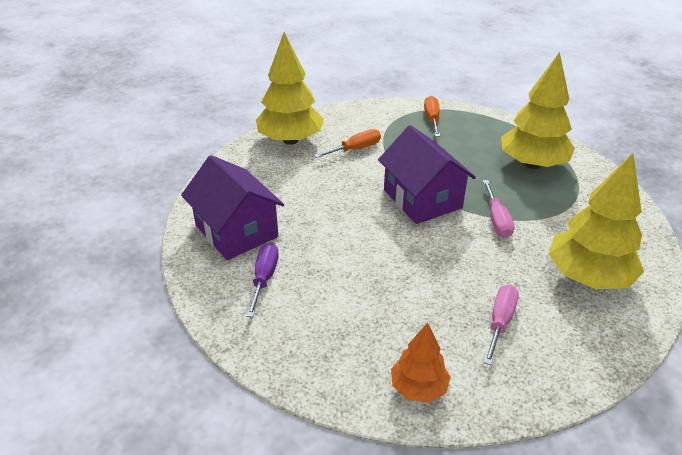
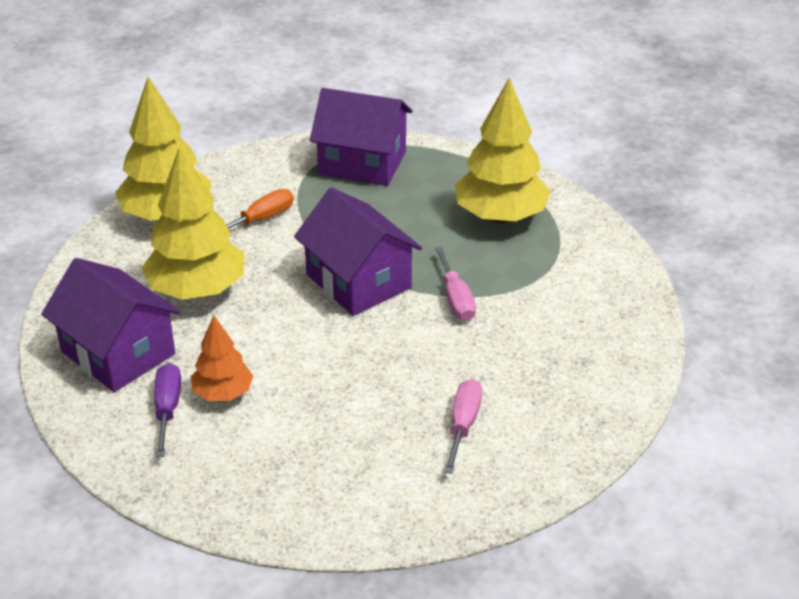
camera: 10 degrees left, 0 degrees up
(418, 387) = (372, 510): orange tree -> orange tree (223, 393)
(432, 119) = (362, 163): orange screwdriver -> purple house
(588, 277) = (567, 359): yellow tree -> yellow tree (197, 290)

